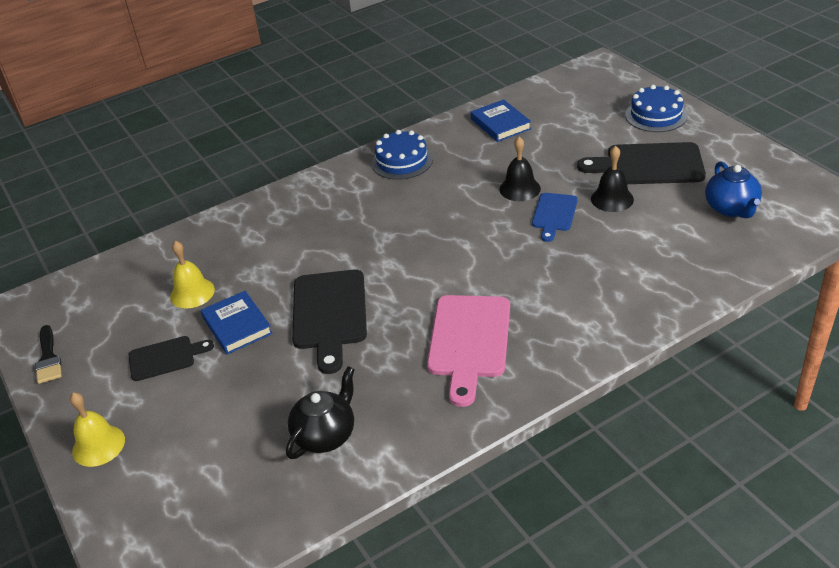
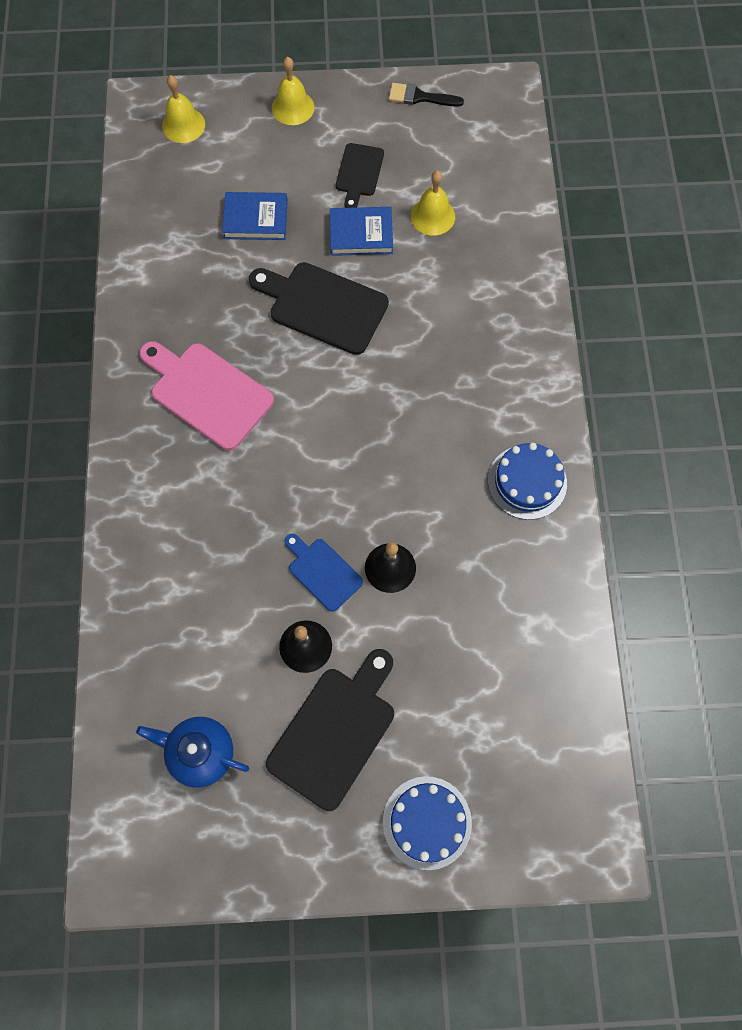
camera: 115 degrees right, 30 degrees up
(163, 528) = (183, 125): none -> yellow bell
(325, 435) = (188, 247): black teapot -> none
(500, 124) = (533, 628): blue book -> blue book (255, 219)

